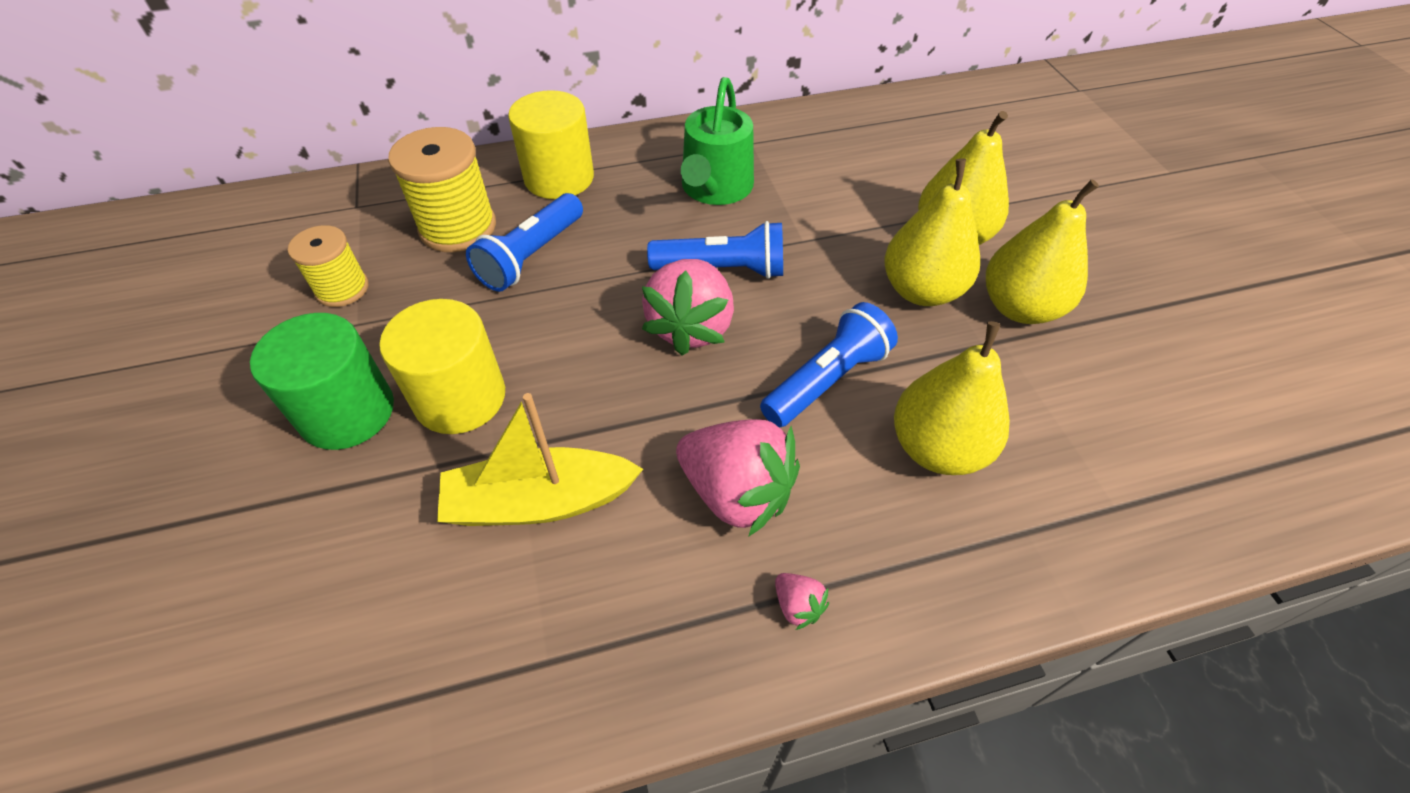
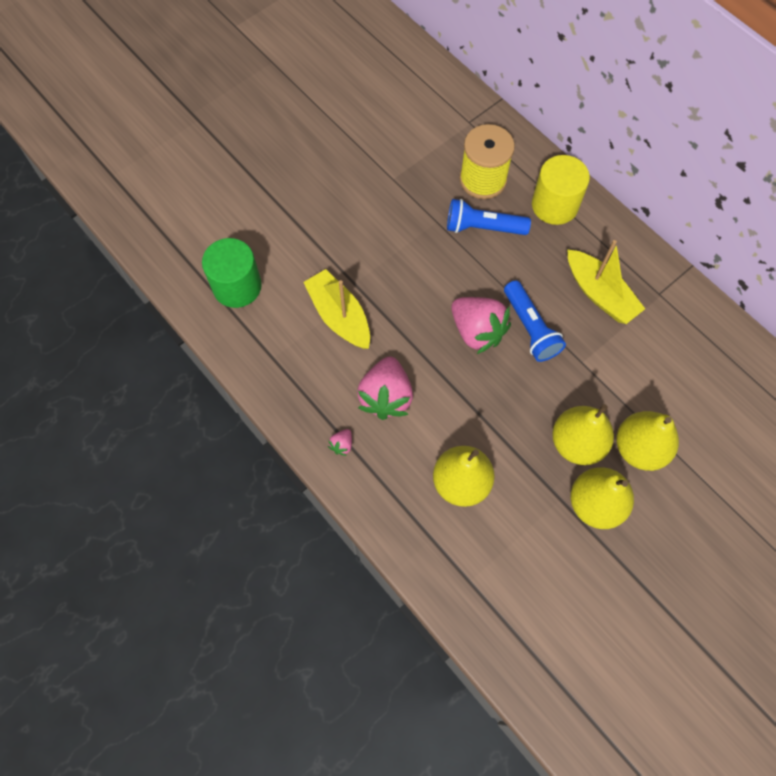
camera: 65 degrees right, 15 degrees up
(342, 289) = (410, 157): yellow spool -> none
(347, 412) = (343, 210): green cylinder -> green cylinder (237, 286)
(460, 397) = (375, 251): yellow cylinder -> none
(691, 327) = (477, 331): pink strawberry -> pink strawberry turned 120 degrees counterclockwise
(715, 188) = (599, 294): green watering can -> yellow boat
(826, 380) = (477, 413): blue flashlight -> none

